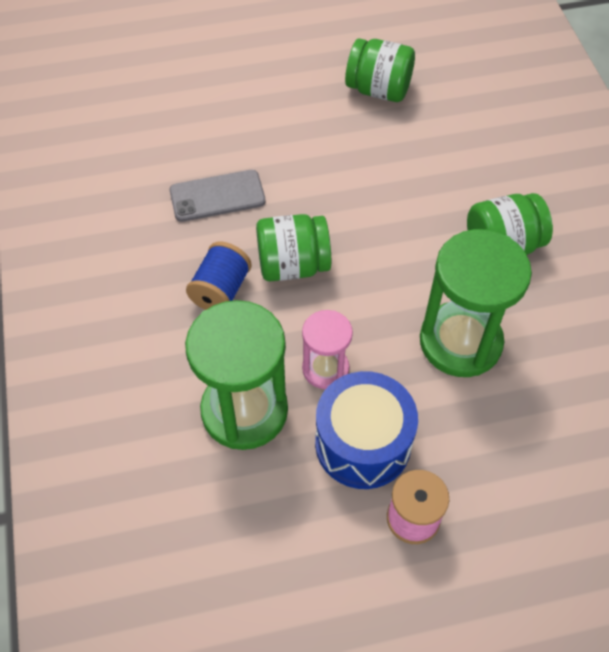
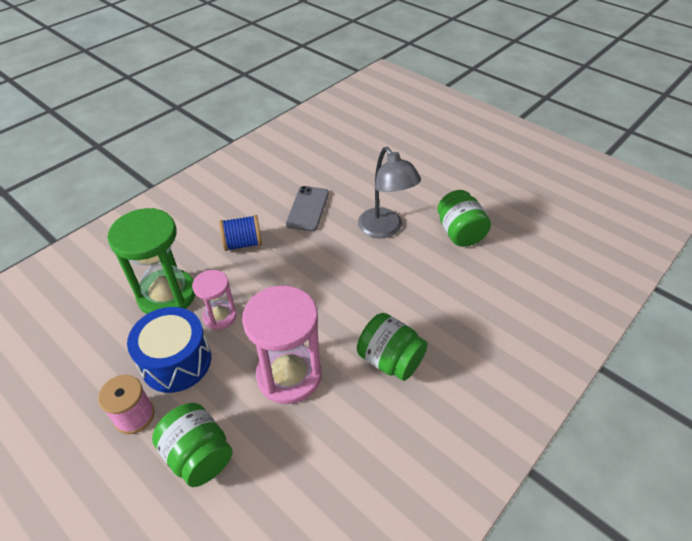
camera: 55 degrees right, 10 degrees down
(217, 196) = (308, 208): grey phone -> grey phone turned 60 degrees clockwise
(293, 265) = (285, 264): green jar -> green jar (198, 455)
(318, 146) = (385, 229): none -> grey lamp
(460, 342) = (289, 375): green hourglass -> pink hourglass

